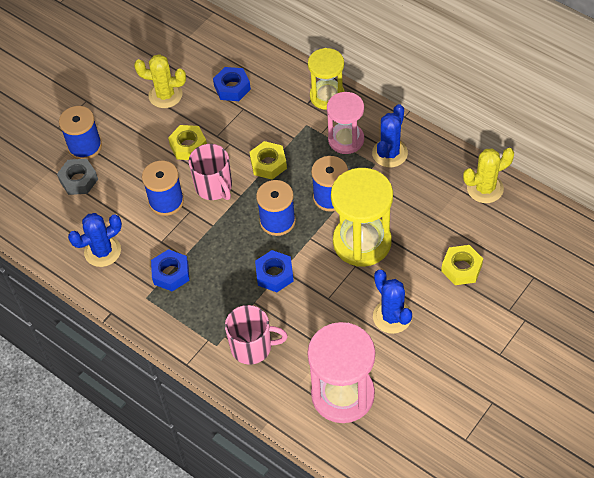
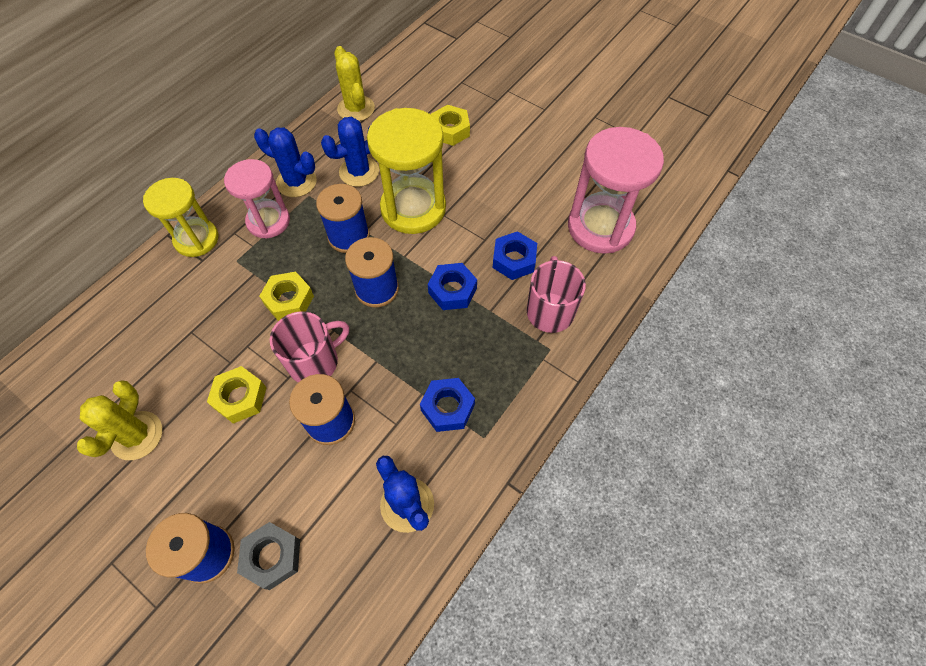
camera: 95 degrees left, 5 degrees up
(232, 88) = (150, 346): blue nut -> blue nut (514, 260)
(392, 317) = (507, 185): blue cactus -> blue cactus (359, 172)

